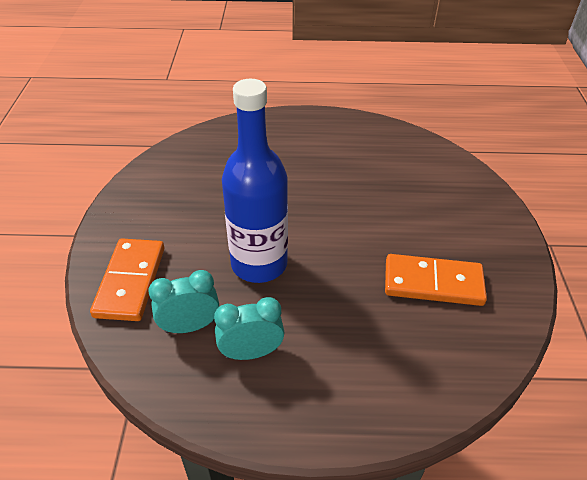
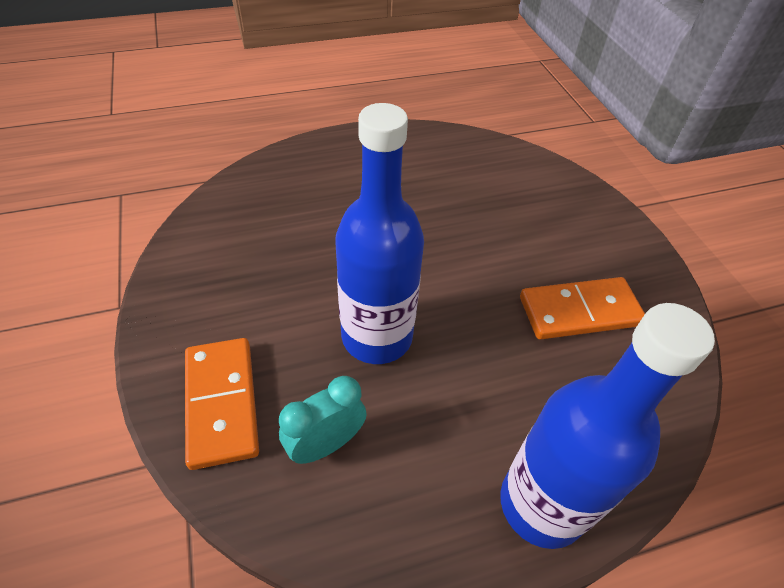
camera: 20 degrees left, 5 degrees up
(251, 352) = (417, 457): turquoise clock -> none
(331, 410) = (542, 504): none -> blue bottle

